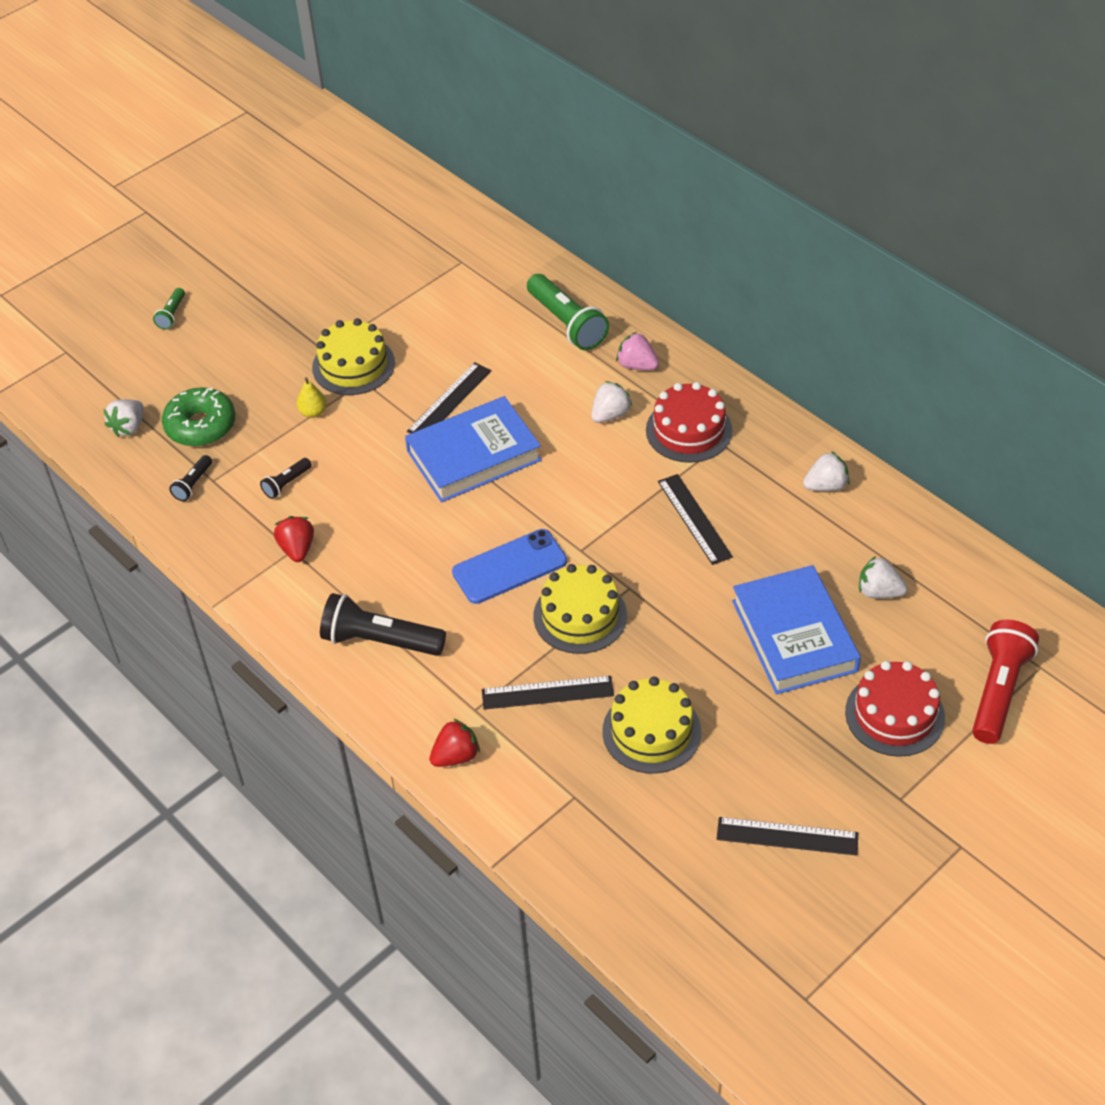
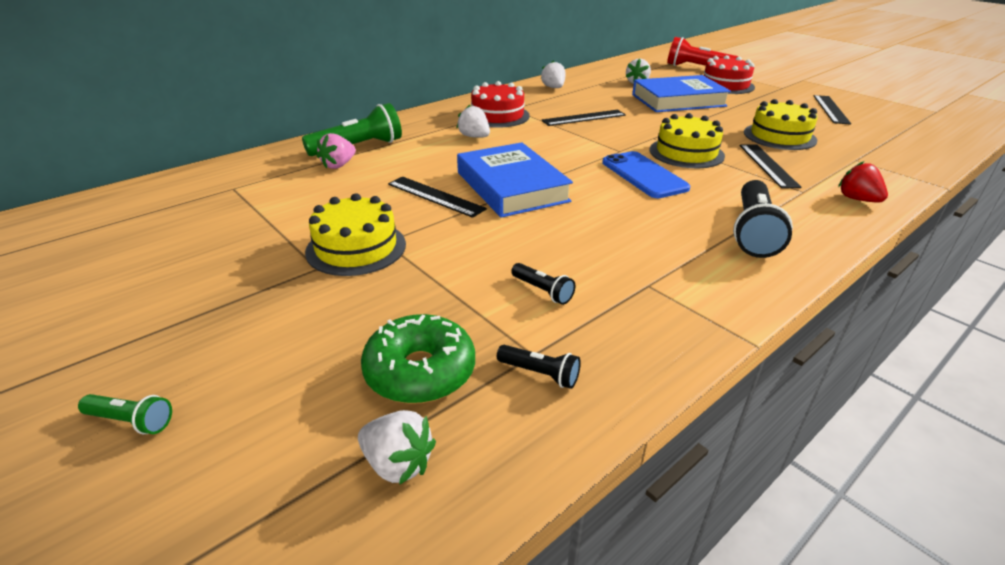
camera: 90 degrees left, 15 degrees down
(297, 549) = (646, 281): red strawberry -> none
(313, 412) = (425, 274): yellow pear -> none
(637, 365) = (423, 127): pink strawberry -> pink strawberry (338, 165)

